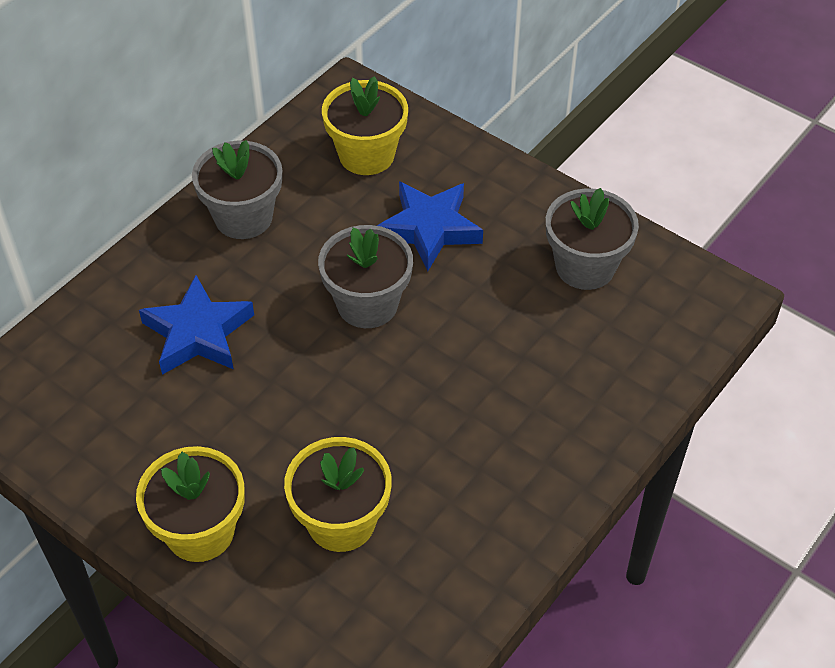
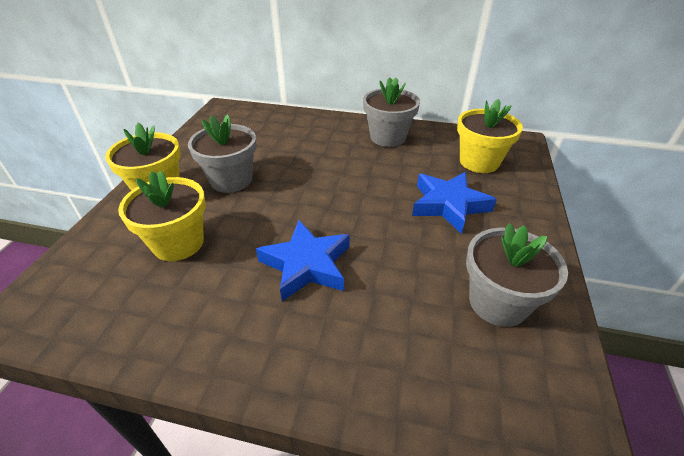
camera: 65 degrees right, 10 degrees down
(198, 333) = (297, 148): blue star -> blue star (306, 264)
(367, 304) = (362, 199): grey flower pot -> grey flower pot (231, 180)

